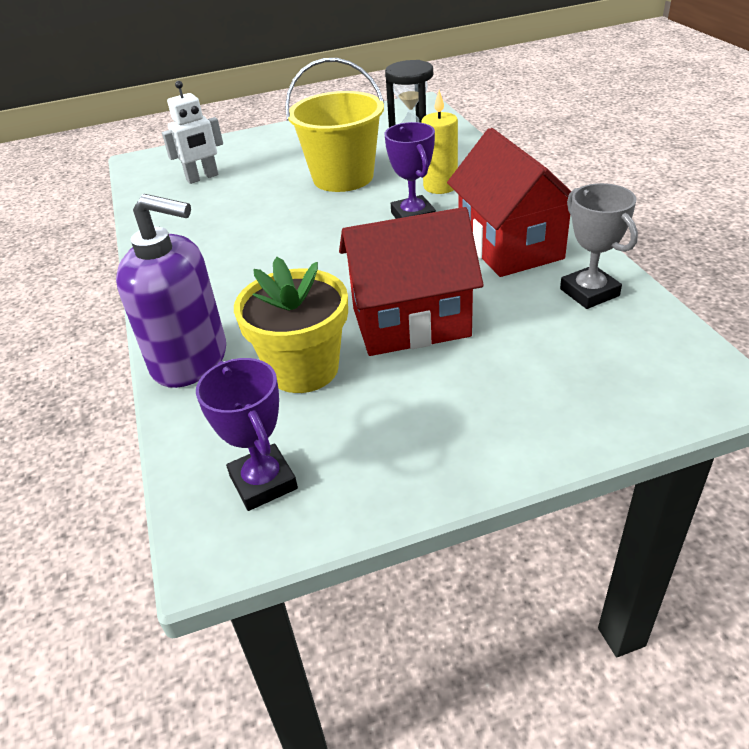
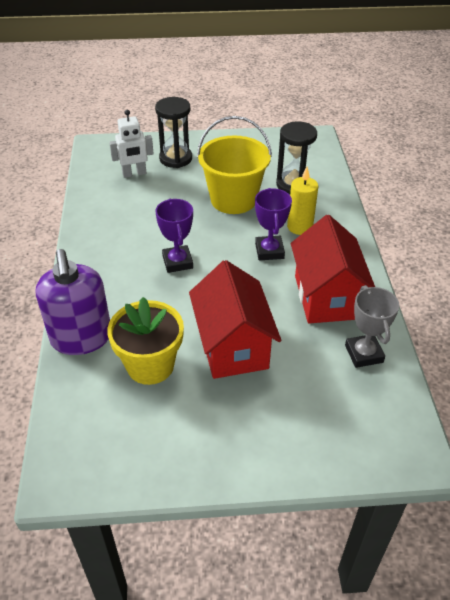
camera: 10 degrees right, 5 degrees up
(190, 360) = (81, 338): purple soap dispenser -> purple soap dispenser turned 45 degrees clockwise
(251, 154) = (175, 158): none -> black hourglass
(263, 482) = (99, 445): purple trophy -> purple trophy (177, 262)
(410, 322) = (232, 346): red house -> red house turned 75 degrees clockwise

